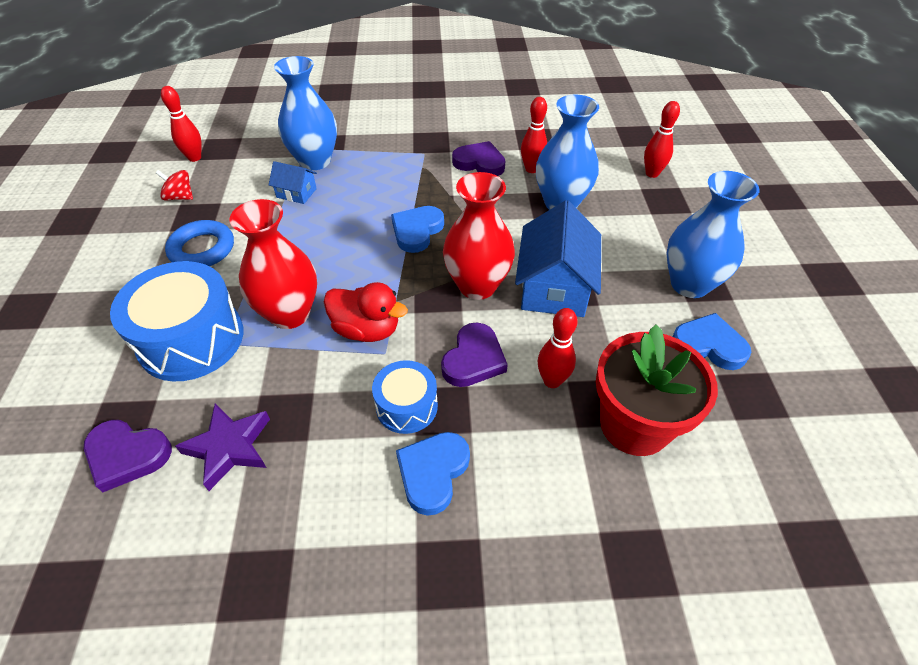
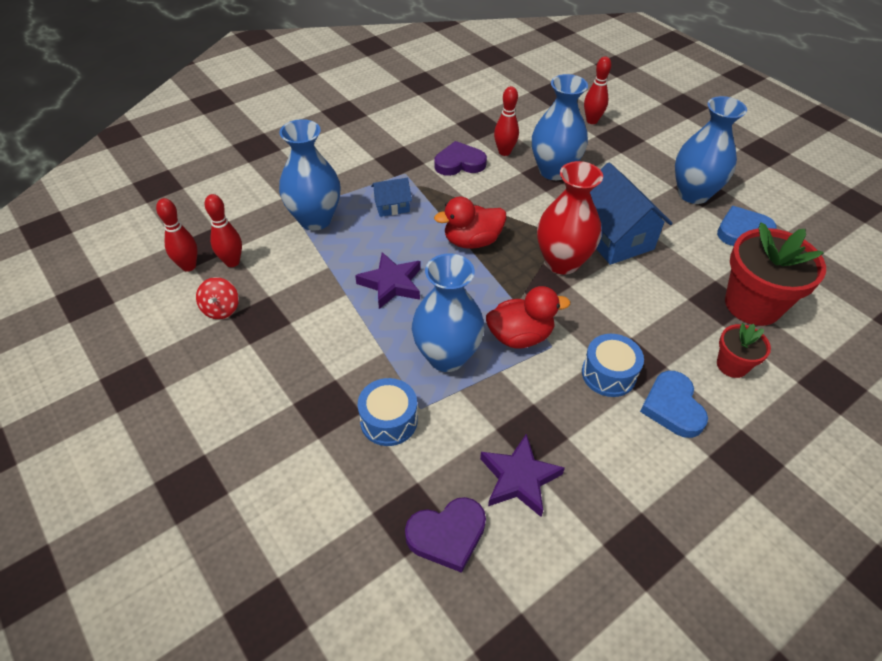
camera: 35 degrees left, 0 degrees up
(180, 197) = (221, 309): red spinning top -> red spinning top turned 75 degrees counterclockwise
(191, 339) = (389, 420): blue drum -> blue drum, size x0.56
(202, 249) = (304, 344): blue ring -> none
(290, 314) = (446, 356): red vase -> blue vase
(296, 193) = (332, 255): blue house -> blue house (392, 206)
(314, 235) = (391, 284): none -> purple star
(417, 231) = (472, 241): blue heart -> red duck
(473, 359) = (616, 316): purple heart -> none
(541, 471) = (732, 365): none -> red flower pot
(552, 381) = (679, 303): red bowling pin -> red bowling pin (232, 262)

